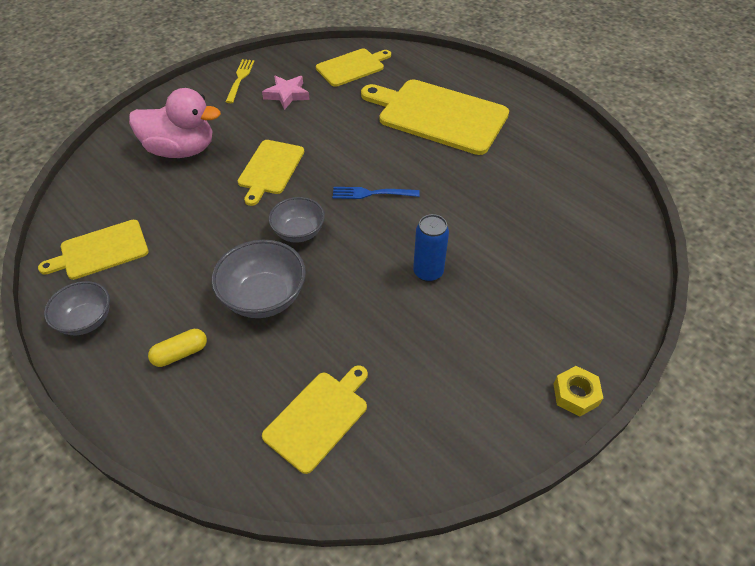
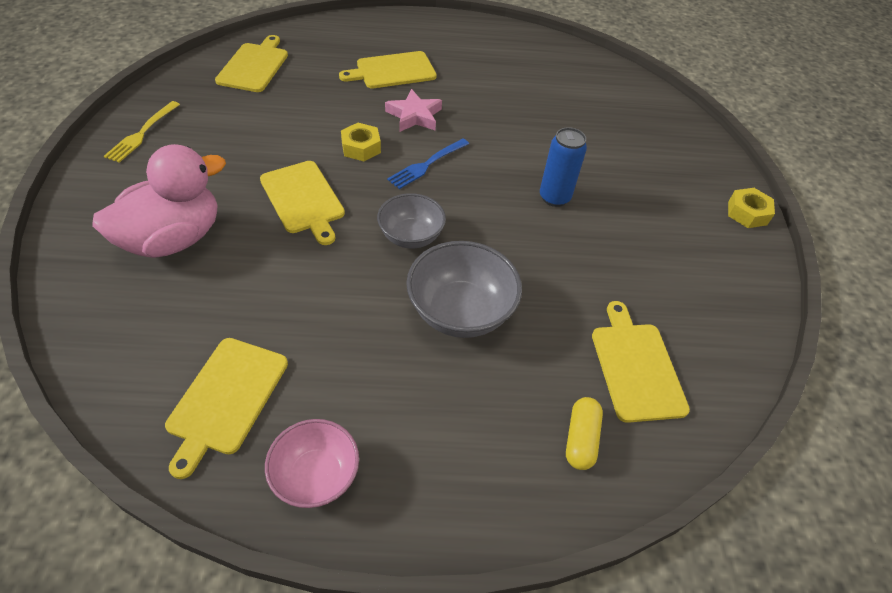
camera: 50 degrees left, 0 degrees up
(86, 320) = (316, 475): grey bowl -> pink bowl
(180, 353) = (458, 419): yellow capsule -> yellow capsule (580, 439)
(240, 79) = (142, 133): yellow fork -> yellow fork turned 120 degrees counterclockwise
(287, 95) = (220, 122): pink star -> pink star (414, 116)
(345, 157) = (361, 147): none -> yellow nut
(438, 115) = (393, 71): yellow cutting board -> yellow cutting board, size x0.57

